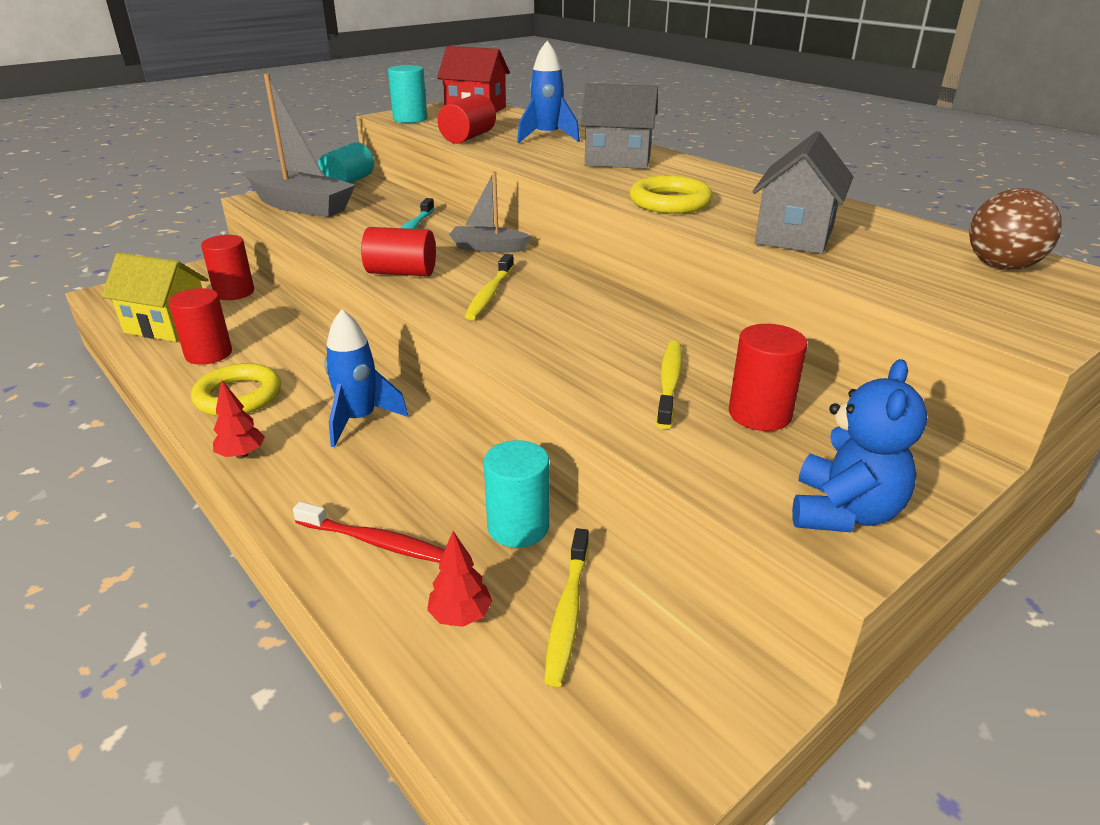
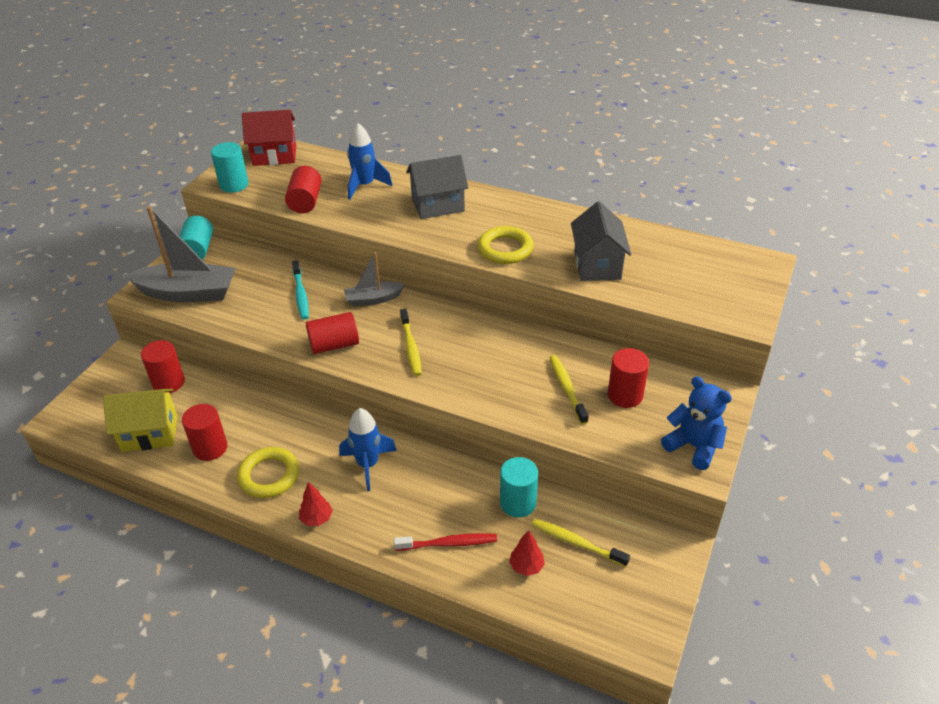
camera: 25 degrees left, 10 degrees up
(568, 613) = (576, 543): yellow toothbrush -> yellow toothbrush turned 135 degrees clockwise
(843, 512) = (693, 446): blue teddy bear -> blue teddy bear turned 45 degrees counterclockwise
(1001, 267) = (714, 263): brown ball -> none

